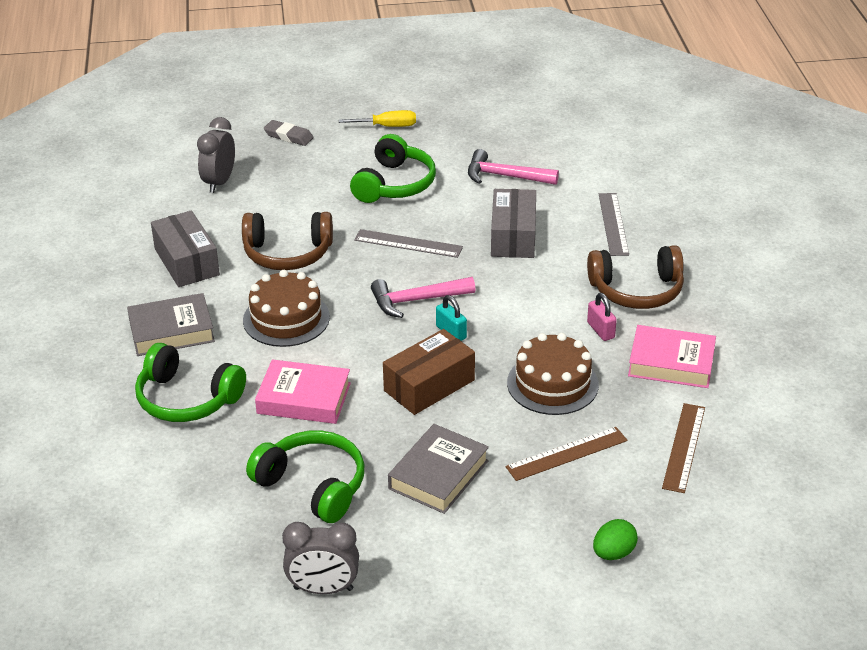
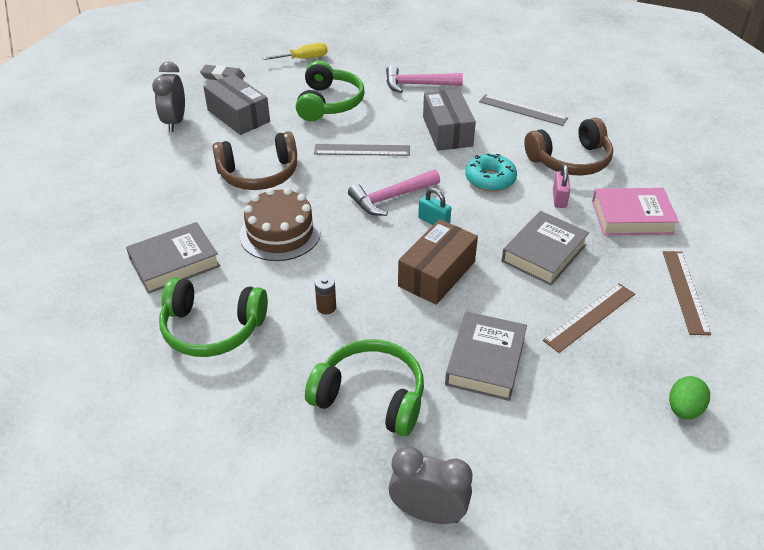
camera: 15 degrees left, 5 degrees up
(186, 262) = (168, 196): grey box -> grey box (238, 116)
(304, 398) = (326, 307): pink book -> brown battery
(323, 589) = (428, 512): grey clock -> grey clock turned 150 degrees counterclockwise
(534, 297) = (490, 179): none -> turquoise donut
(552, 384) = (543, 253): brown cake -> grey book
(600, 330) = (559, 199): pink padlock -> pink padlock turned 45 degrees clockwise
(613, 224) = (523, 110): grey ruler -> grey ruler turned 45 degrees counterclockwise

